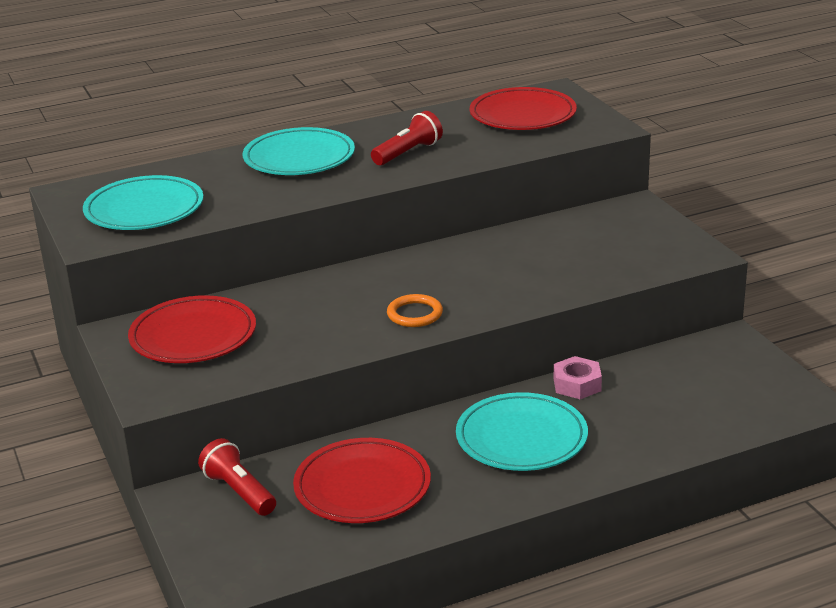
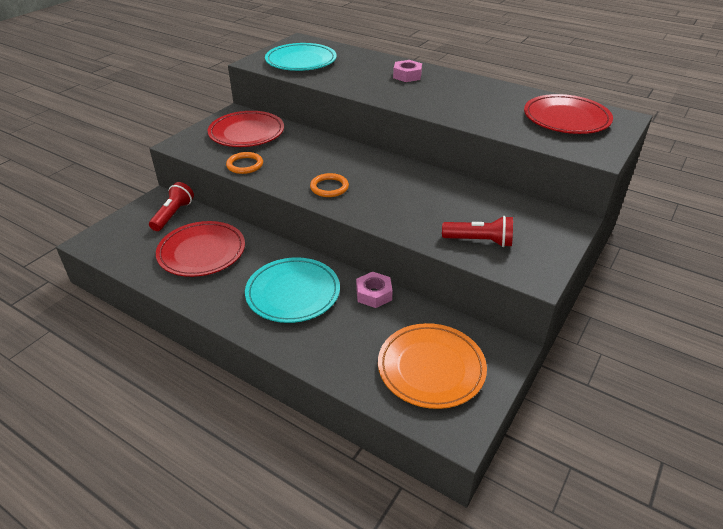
camera: 55 degrees right, 10 degrees up
(283, 358) = (245, 165): none -> orange ring
(299, 158) = (407, 76): turquoise plate -> pink nut
(408, 153) = (456, 101): red flashlight -> red flashlight (479, 241)
(720, 389) = (431, 368): none -> orange plate

